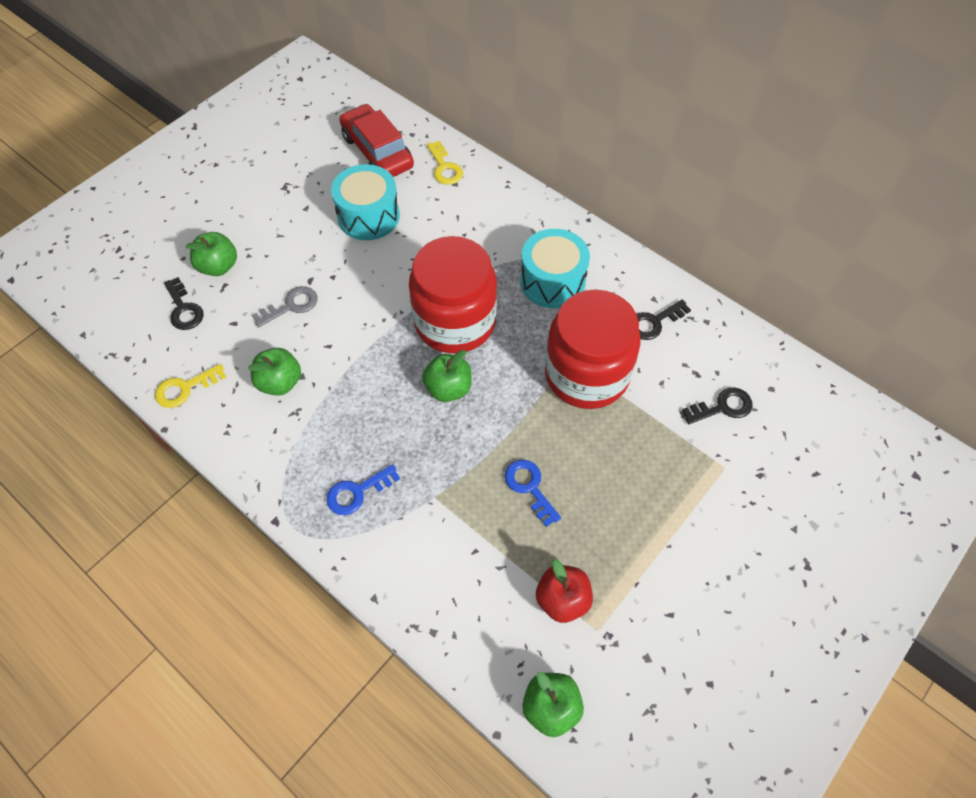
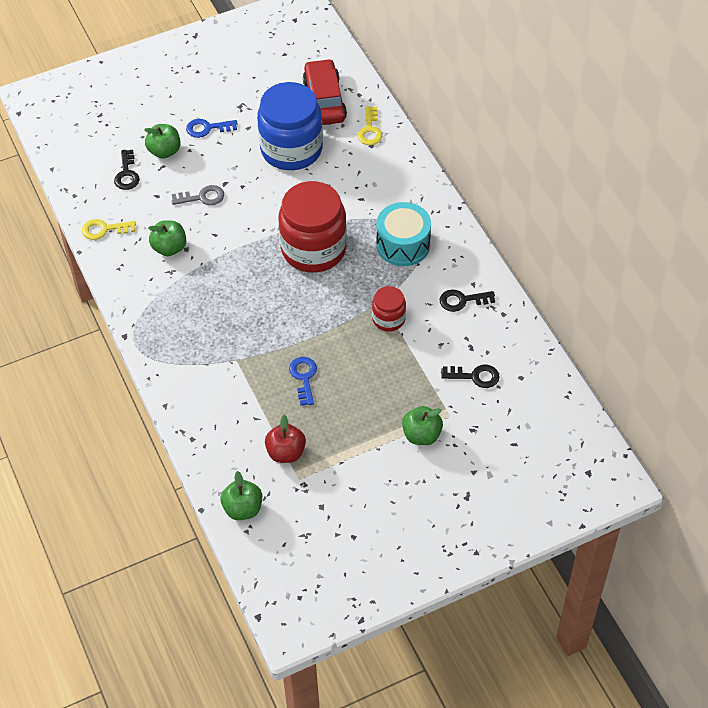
camera: 25 degrees right, 5 degrees down
(357, 492) = (186, 338): blue key -> blue key (207, 128)
(368, 216) = (291, 149): turquoise drum -> blue jar
(448, 388) = (284, 293): green apple -> green apple (421, 435)
(586, 374) = (388, 319): red jar -> red jar, size x0.49

